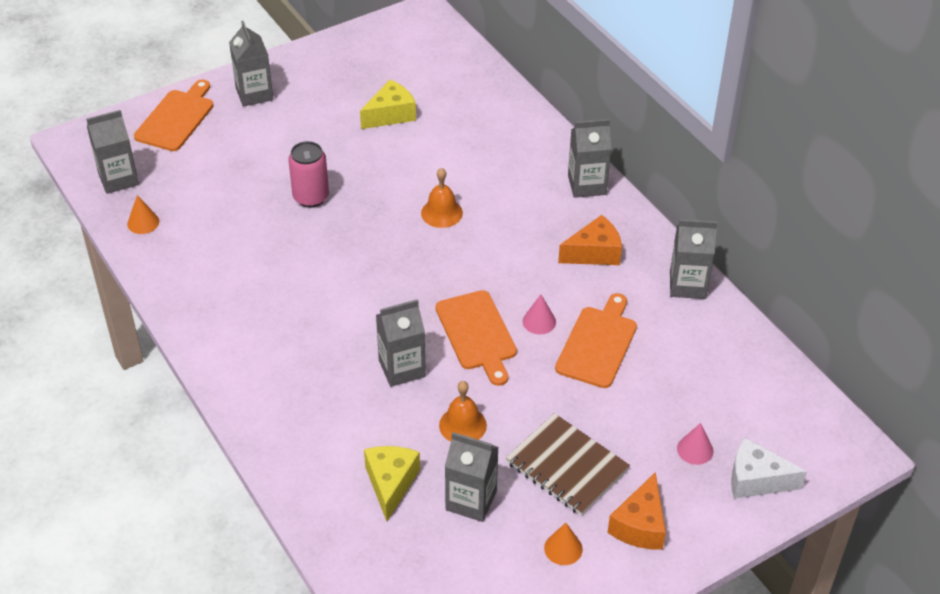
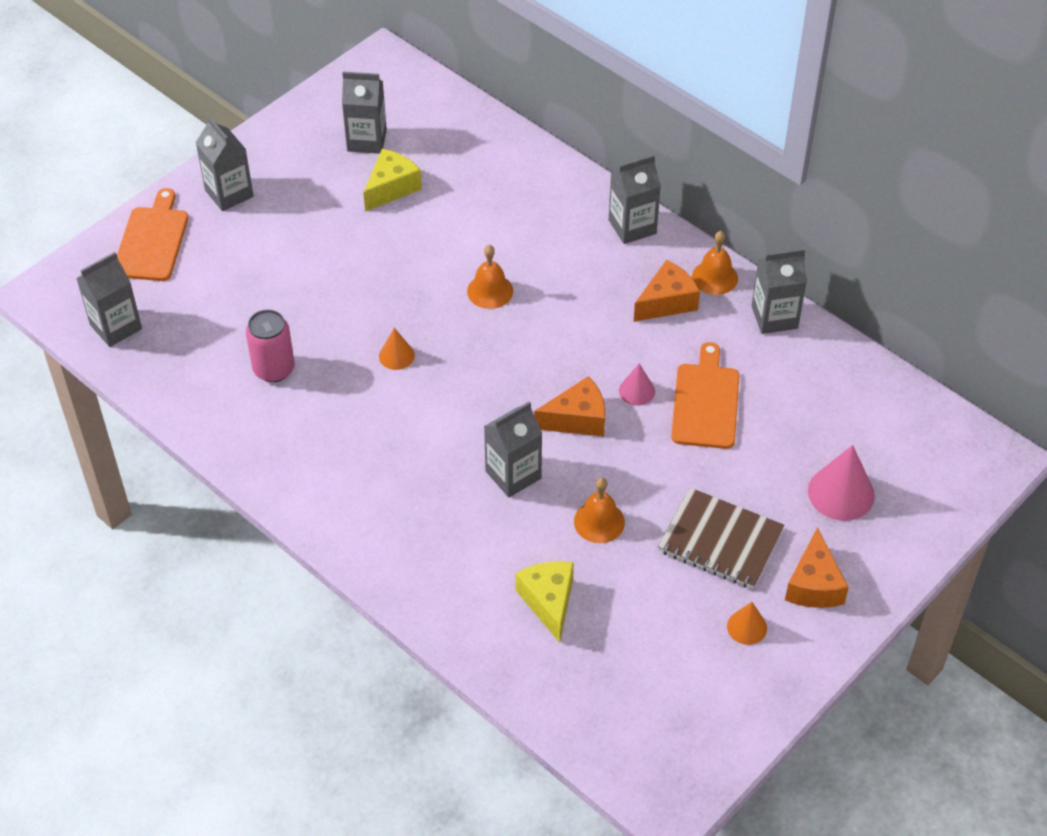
camera: 15 degrees left, 5 degrees up
(143, 222) = (165, 372): orange cone -> orange cone (396, 355)
(311, 197) = (341, 303): pink can -> pink can (274, 369)
(471, 500) = (637, 600): grey carton -> grey carton (367, 140)
(477, 334) = (577, 419): orange cutting board -> orange cheese
(645, 241) = (715, 277): none -> orange bell
(695, 449) = (841, 493): pink cone -> pink cone, size x1.75
(756, 480) = (910, 510): white cheese -> none

